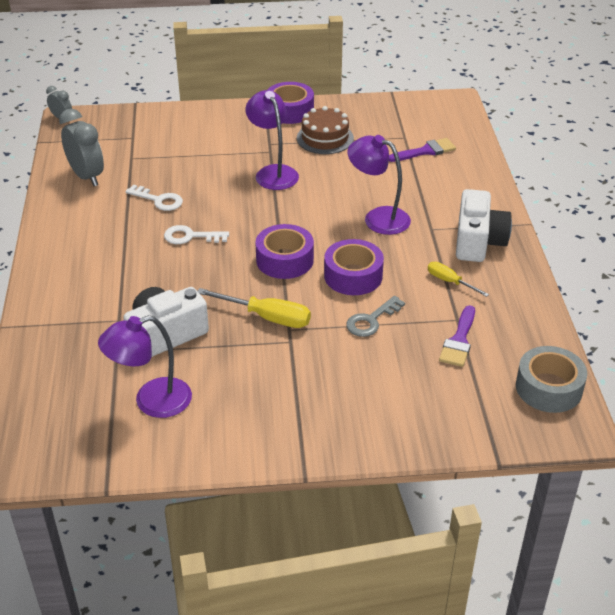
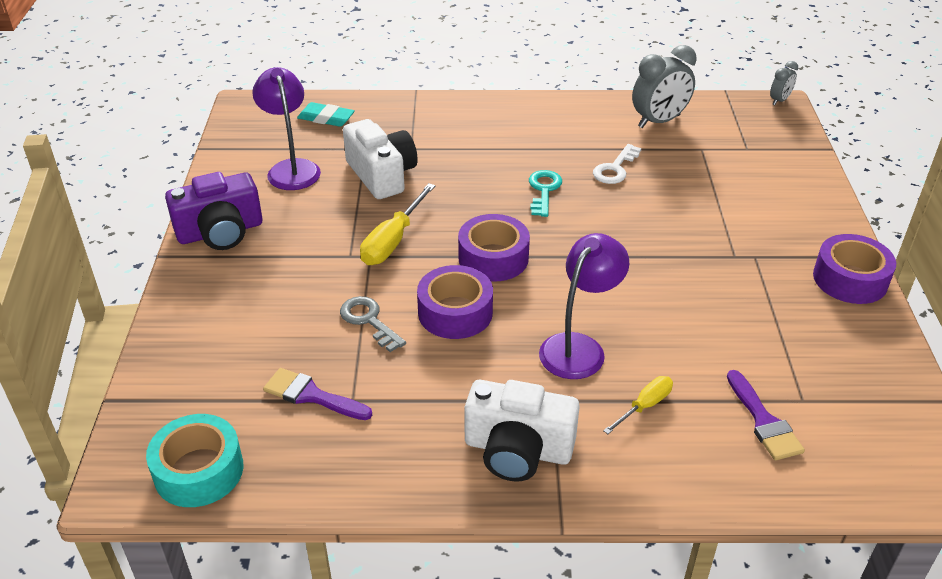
camera: 95 degrees right, 0 degrees up
(53, 389) = (326, 118): none -> turquoise eraser
(191, 236) = (544, 190): white key -> turquoise key
(263, 436) = (220, 232): none -> purple camera
(273, 172) = (682, 256): purple lamp -> none
(325, 138) = (780, 310): brown cake -> none
(450, 282) = (429, 403): yellow screwdriver -> yellow screwdriver (644, 406)
(548, 388) = (199, 471): grey tape -> turquoise tape

